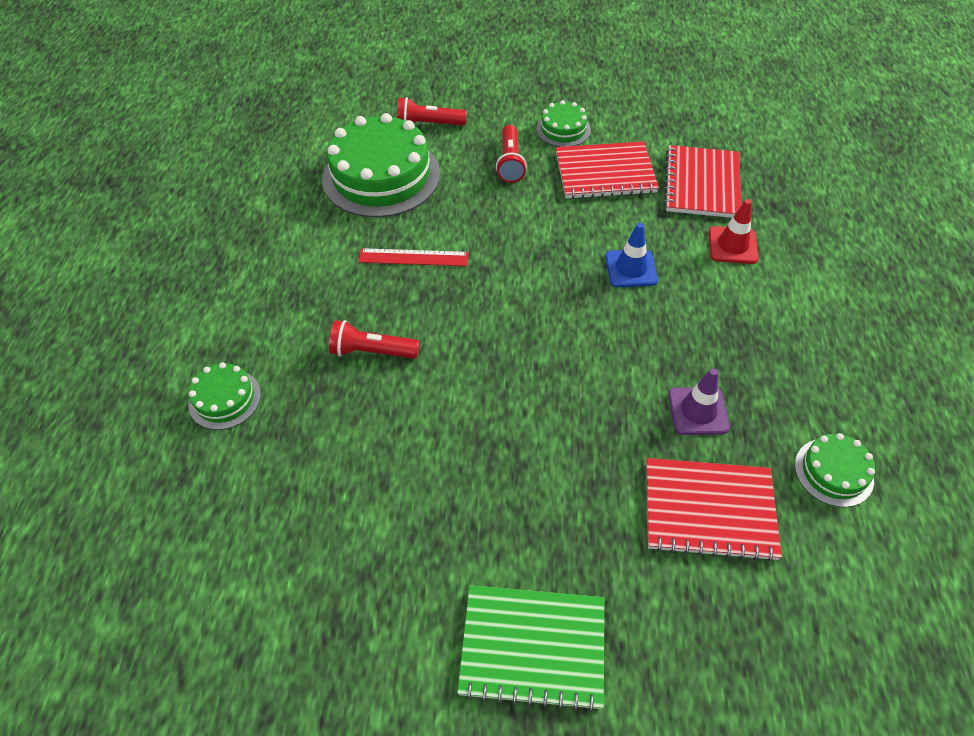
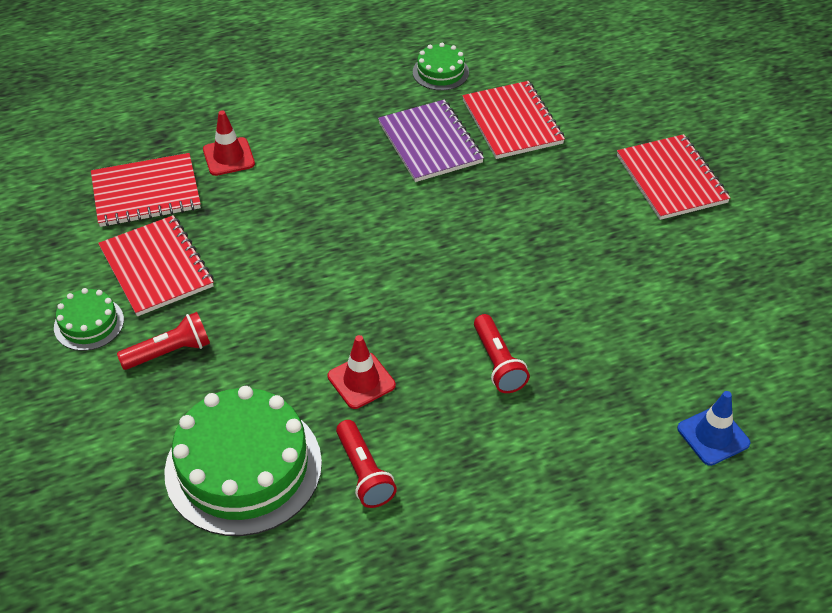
camera: 115 degrees left, 5 degrees down
(225, 399) = (621, 452): green cake -> none
(413, 257) = (361, 381): red ruler -> red traffic cone
(429, 124) = (122, 459): red flashlight -> red flashlight (363, 473)
(532, 647) = (671, 179): green notebook -> red notebook
(631, 268) = (292, 215): blue traffic cone -> blue traffic cone (713, 436)
(698, 411) = (430, 143): purple traffic cone -> purple notebook

